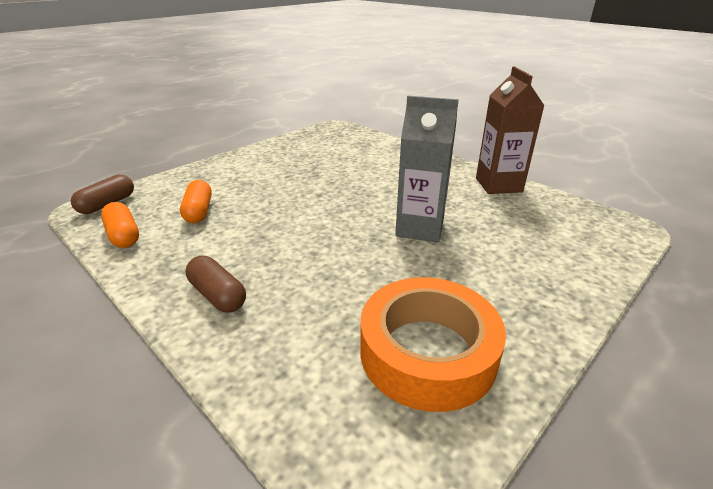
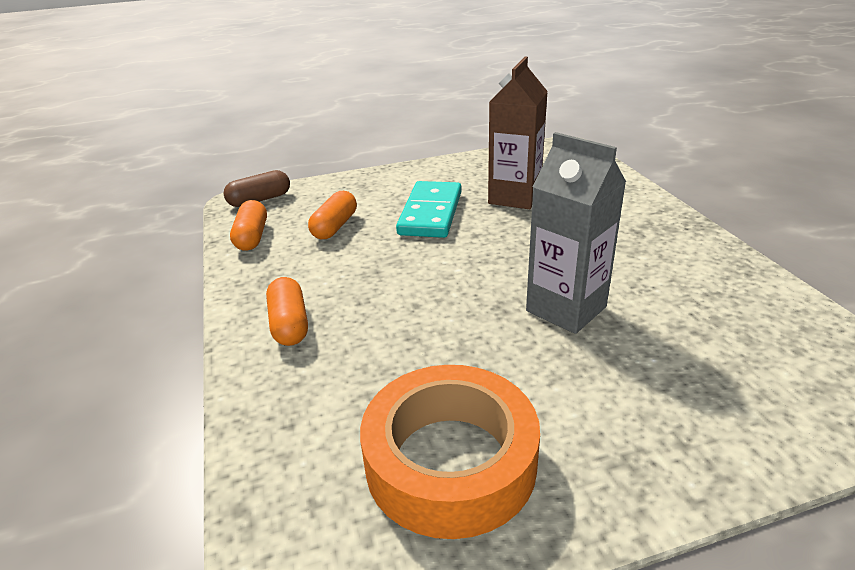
camera: 30 degrees right, 0 degrees up
(218, 295) = (289, 324): brown capsule -> orange capsule
(272, 186) = (430, 213): none -> turquoise domino
(498, 185) = (737, 275): brown carton -> brown carton (514, 197)

